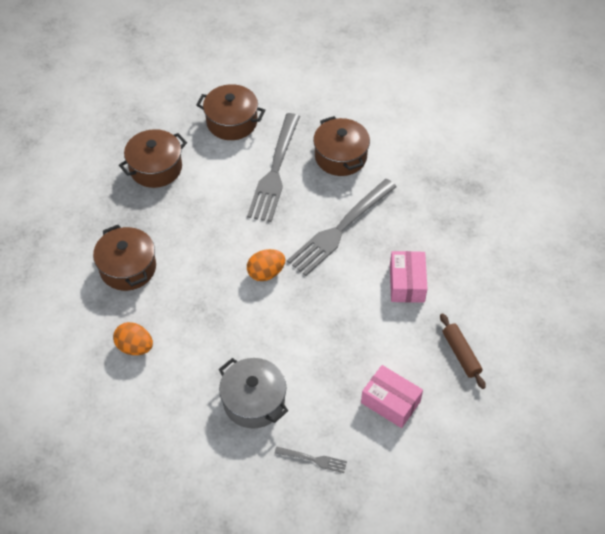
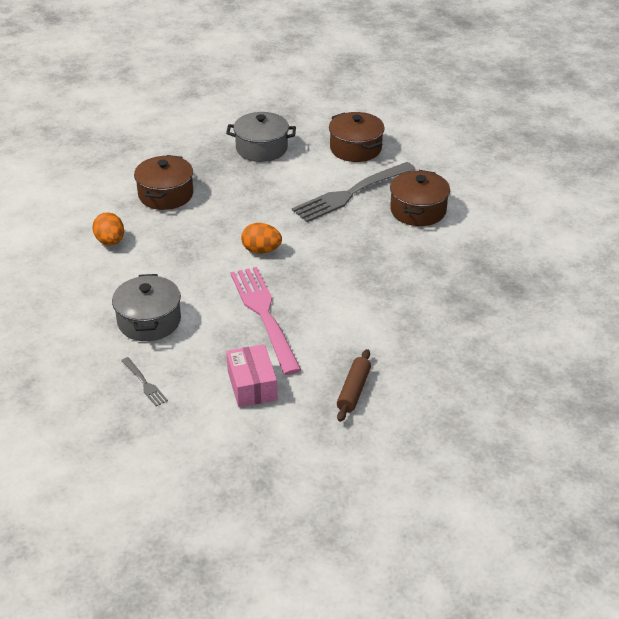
camera: 40 degrees right, 15 degrees down
(155, 168) = (261, 148): brown pot -> grey pot
(333, 333) = (264, 315): none -> pink fork
(340, 229) = (357, 255): grey fork -> none
(407, 283) = (368, 318): pink box -> none

